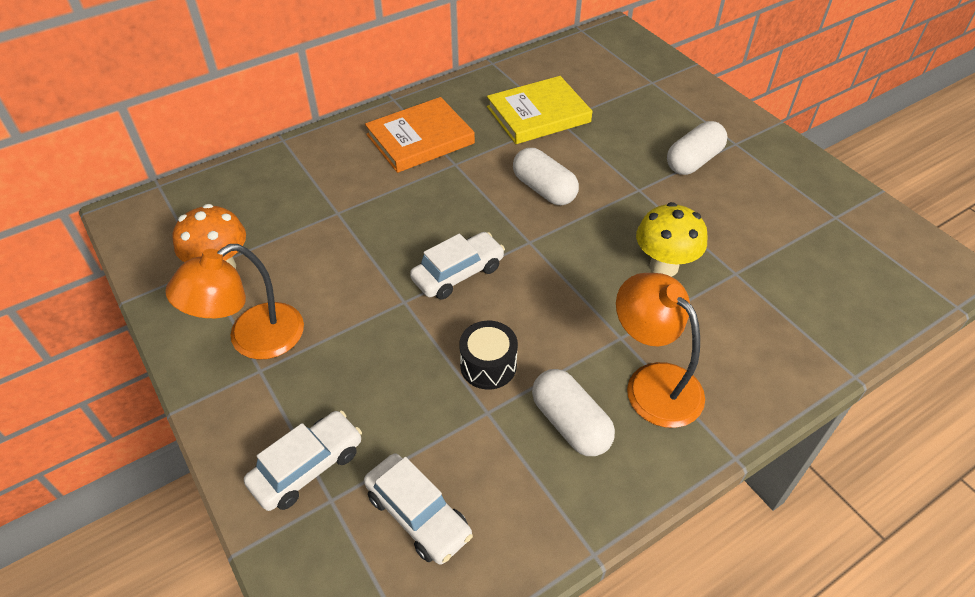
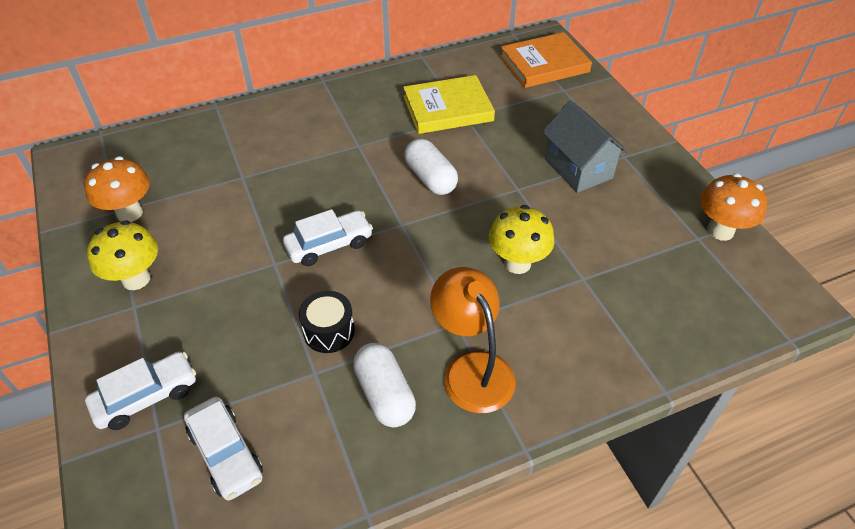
camera: 10 degrees right, 0 degrees up
(253, 339) = (136, 279): orange lamp -> yellow mushroom
(420, 139) = (335, 119): orange book -> orange book (544, 64)
(693, 161) = (578, 168): white capsule -> grey house
(855, 207) = (720, 231): none -> orange mushroom

